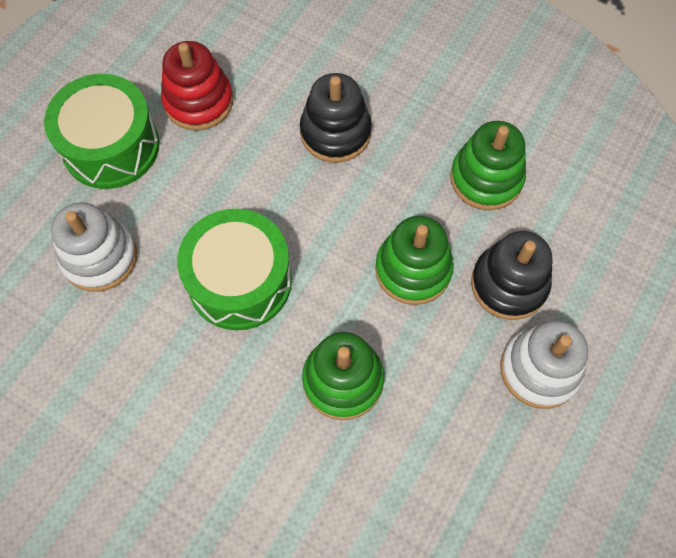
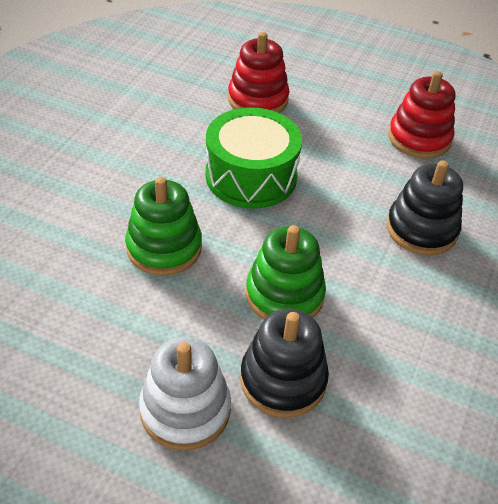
camera: 80 degrees right, 20 degrees down
(99, 257) = (258, 99): white stacking toy -> red stacking toy
(111, 146) = (357, 95): green drum -> none
(486, 178) = (409, 357): green stacking toy -> none

